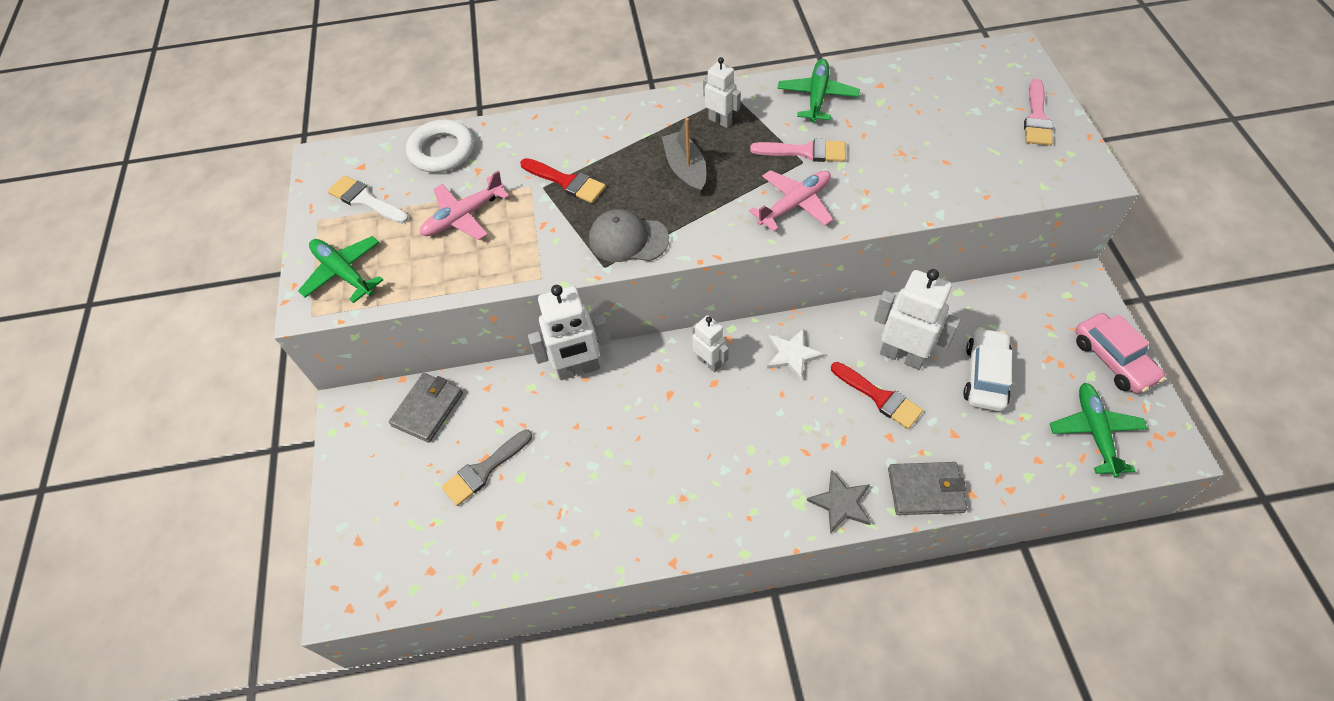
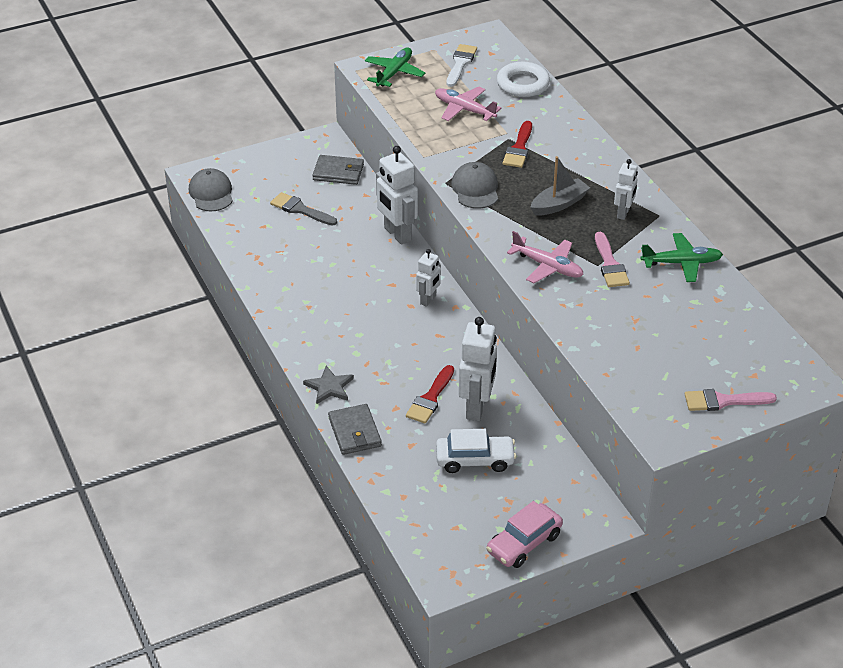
camera: 70 degrees right, 15 degrees down
(395, 583) = (211, 193): none -> grey cap
(792, 355) = (453, 344): white star -> none
(1095, 432) = (442, 531): green plane -> none

